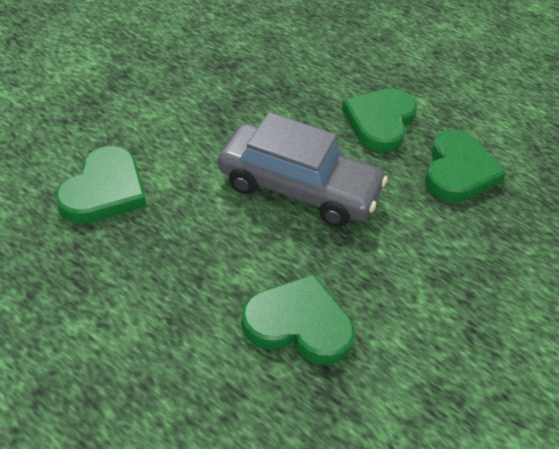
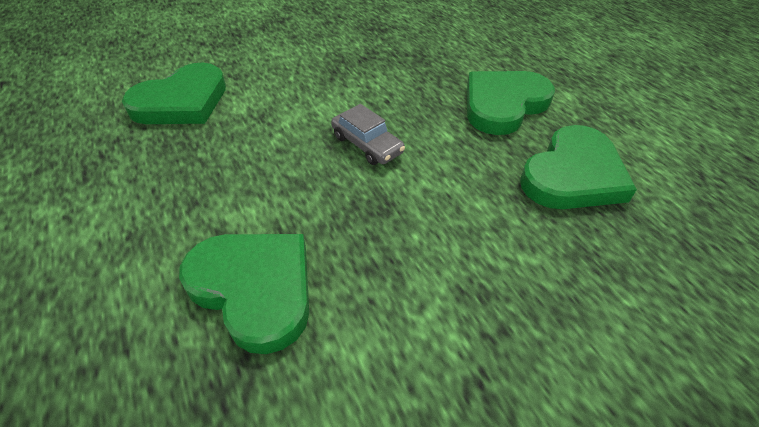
camera: 30 degrees right, 0 degrees up
(299, 188) = (367, 144): grey car -> grey car, size x0.44

